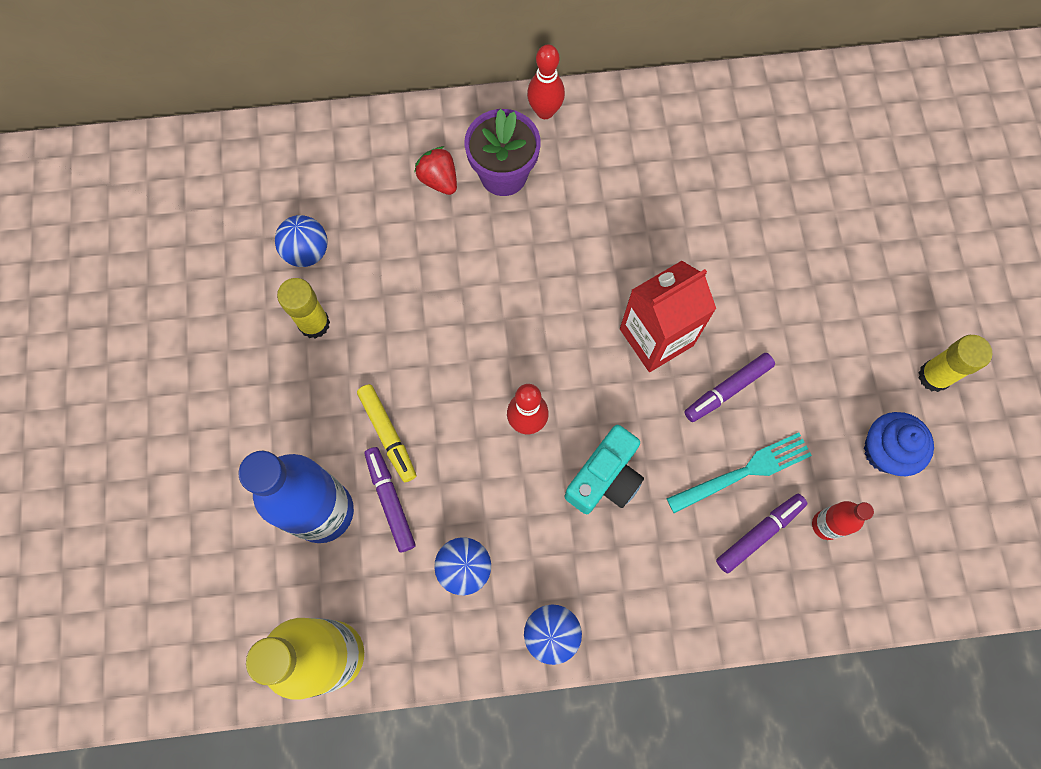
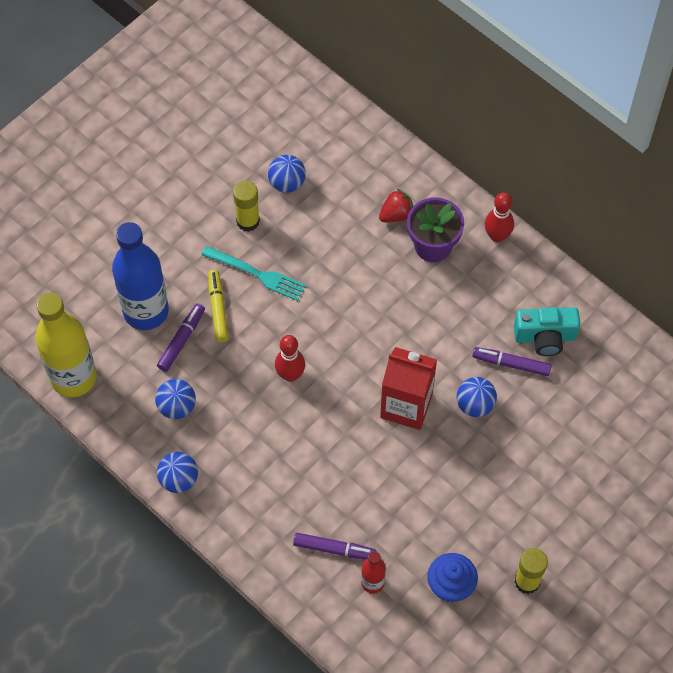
camera: 50 degrees right, 10 degrees down
(387, 434) = (218, 309): yellow marker -> yellow marker turned 150 degrees clockwise
(439, 180) = (396, 215): red strawberry -> red strawberry turned 45 degrees clockwise
(605, 478) = (293, 441): turquoise camera -> turquoise camera (545, 337)
(708, 274) = (475, 405): none -> blue ball
(728, 389) = (409, 469): purple marker -> purple marker (511, 364)
(745, 471) = (366, 514): turquoise fork -> turquoise fork (258, 274)

